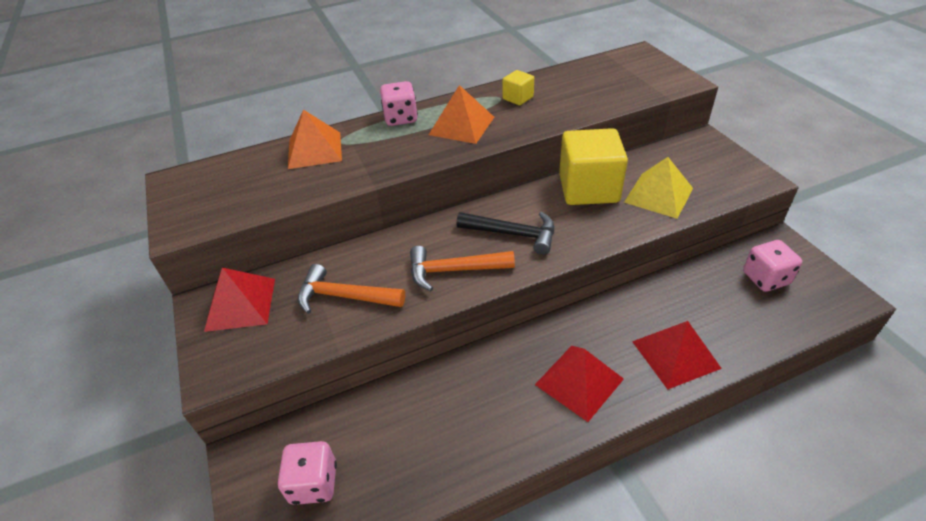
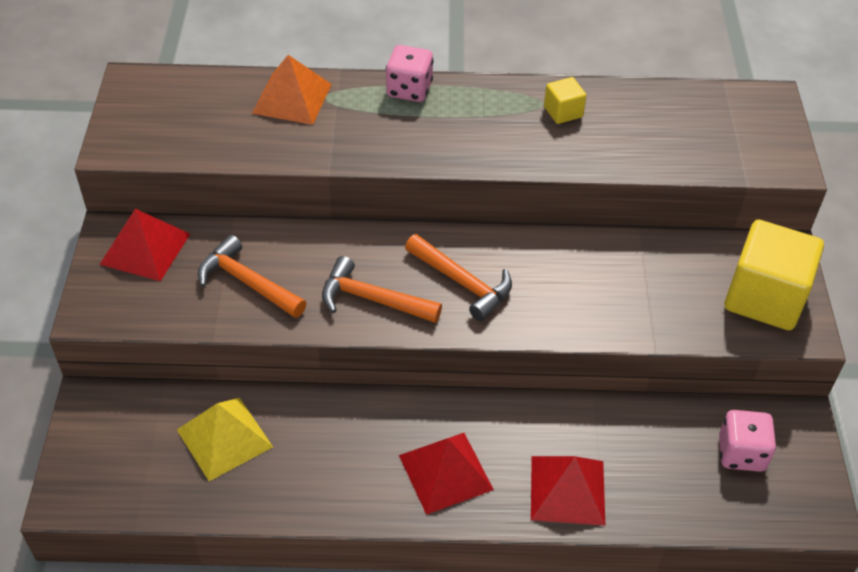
camera: 20 degrees right, 5 degrees up
(314, 483) = (140, 454): pink dice -> none
(461, 125) = (471, 127): orange pyramid -> none
(513, 234) = (462, 282): black hammer -> orange hammer
(588, 188) = (588, 261): yellow cube -> yellow cube (764, 297)
(658, 195) = (663, 302): yellow pyramid -> yellow pyramid (224, 438)

